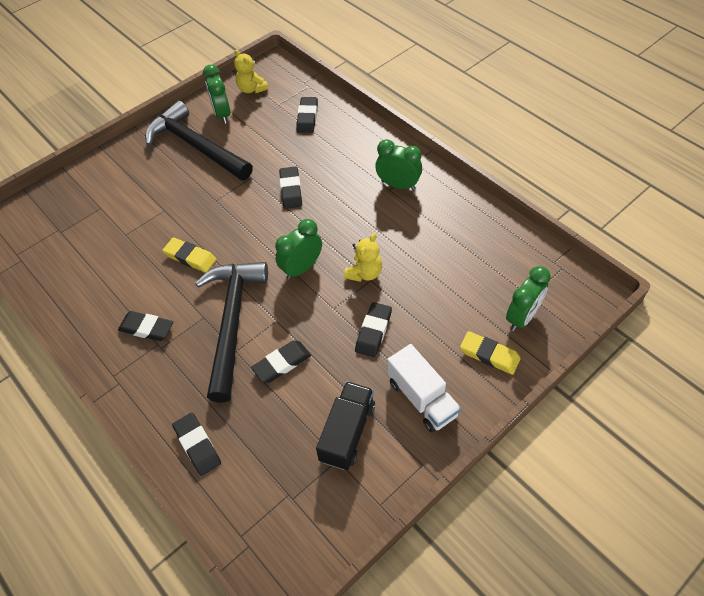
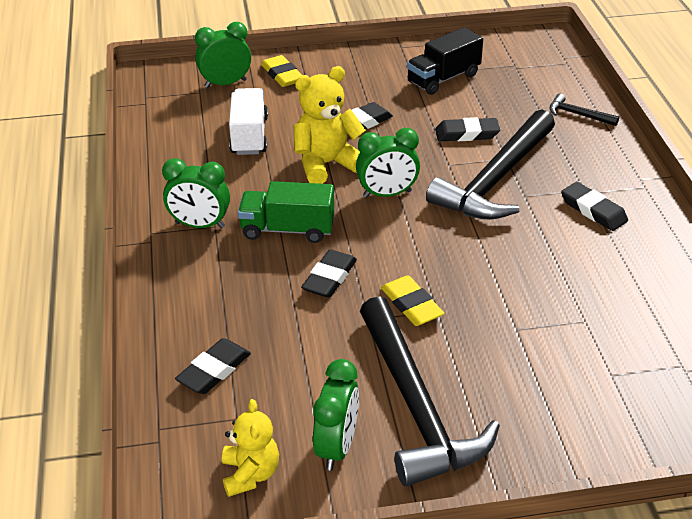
camera: 150 degrees left, 15 degrees down
(190, 257) = (509, 257): yellow eraser -> yellow eraser (411, 305)
(197, 445) = (578, 114): black eraser -> black hammer
(343, 208) = (287, 229): none -> green truck
(364, 273) = (326, 164): yellow teddy bear -> yellow teddy bear, size x1.55
(398, 185) = (200, 225): green clock -> green clock turned 45 degrees counterclockwise
(422, 398) = (365, 74): white truck -> white truck (249, 136)

